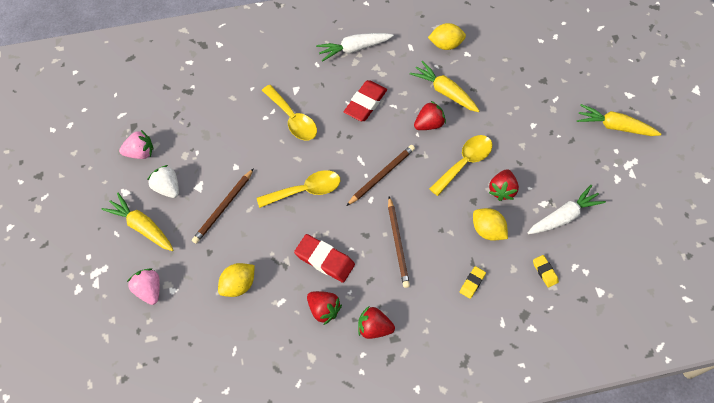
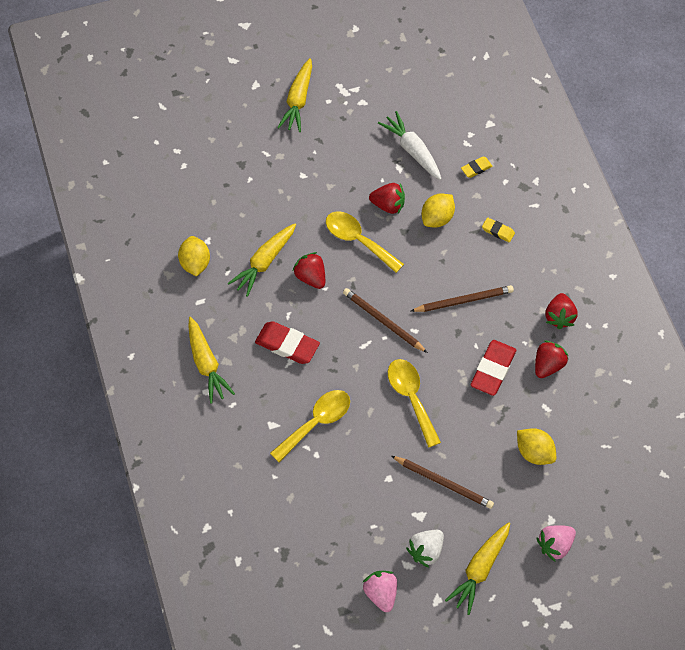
camera: 95 degrees left, 0 degrees up
(354, 49) = (206, 364): white carrot -> yellow carrot

